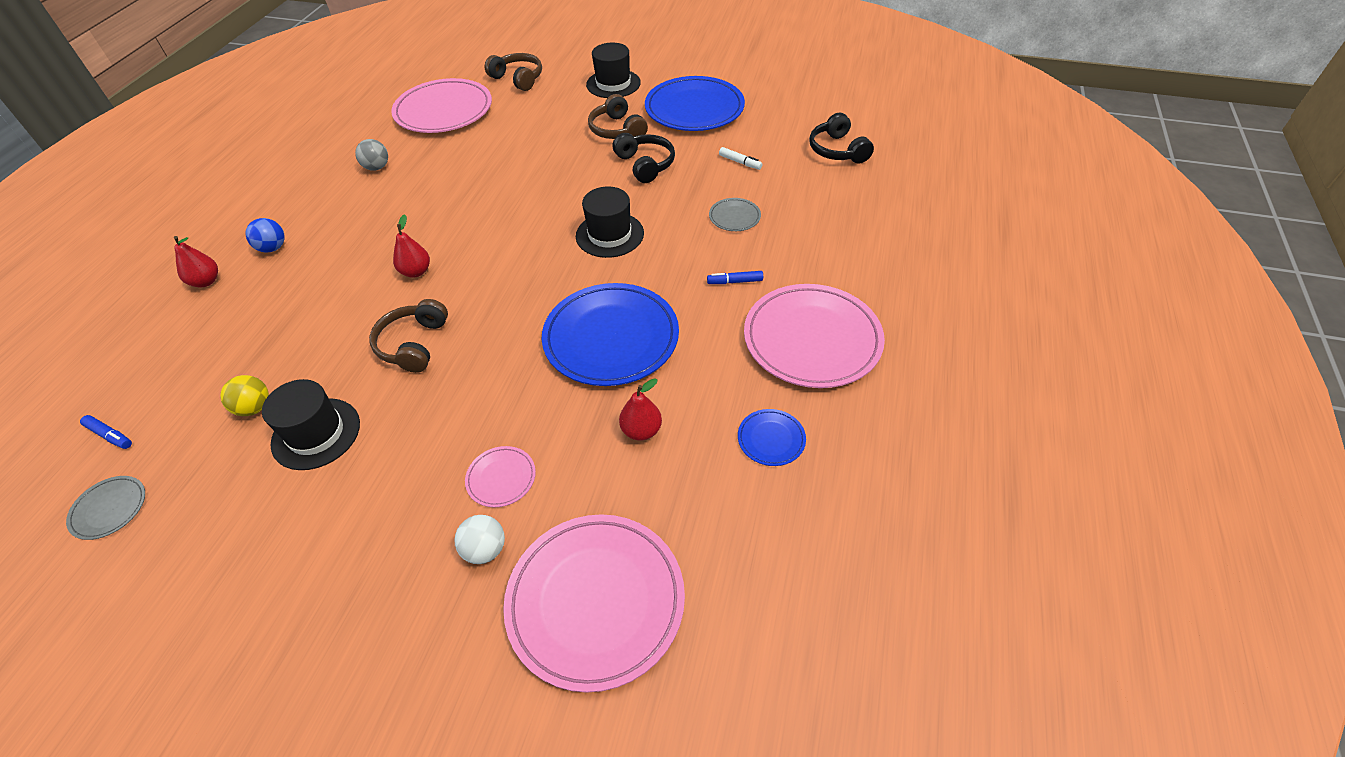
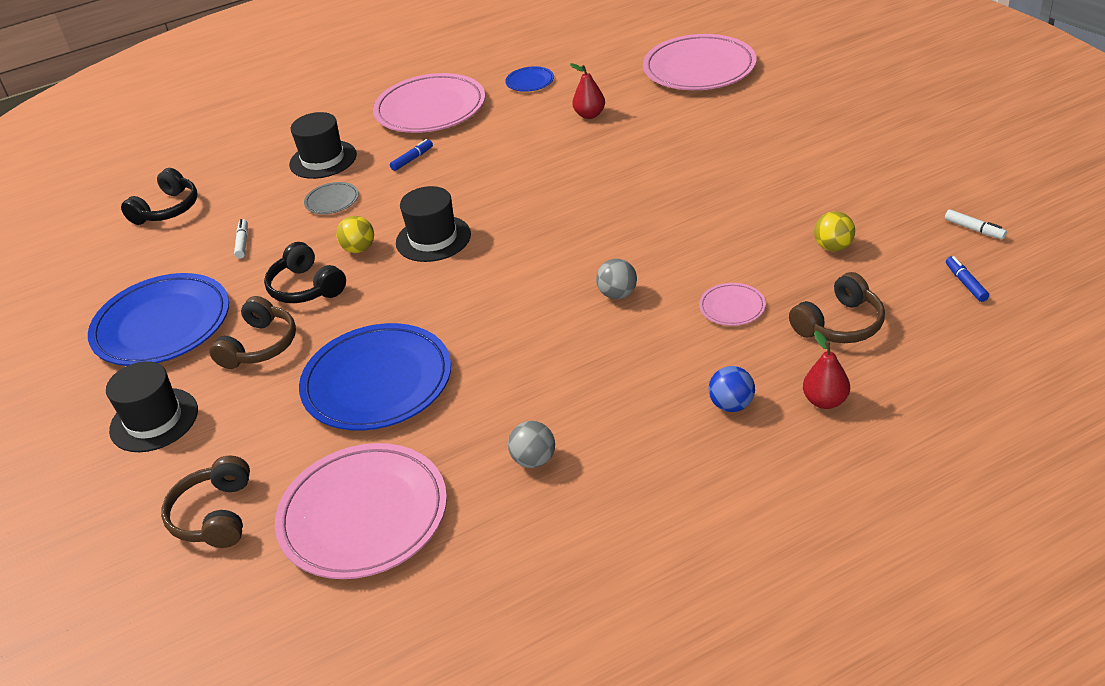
camera: 130 degrees left, 10 degrees down
(109, 509) = (974, 229): grey plate -> white marker
(316, 433) = (795, 207): black hat -> black hat (323, 159)
(413, 344) = (676, 233): brown headphones -> brown headphones (839, 324)
(416, 272) = (617, 294): red pear -> grey ball
(485, 549) = (735, 107): white ball -> none
(501, 478) = (695, 130): pink plate -> pink plate (732, 307)
(611, 338) = (538, 167): blue plate -> blue plate (377, 382)
(645, 165) = (306, 287): black headphones -> black headphones turned 60 degrees counterclockwise
(652, 201) = (359, 249): none -> yellow ball
(735, 281) = (412, 159): blue marker -> blue marker turned 90 degrees counterclockwise

